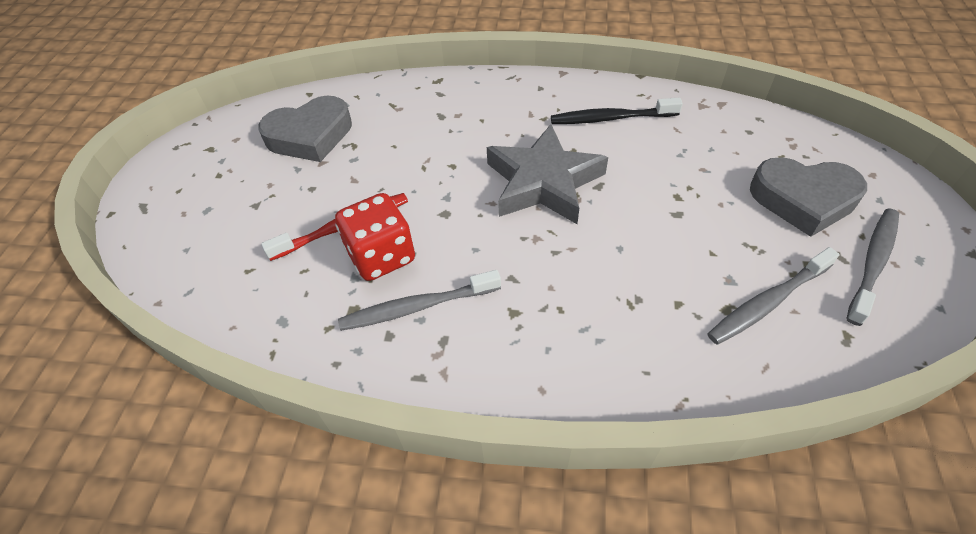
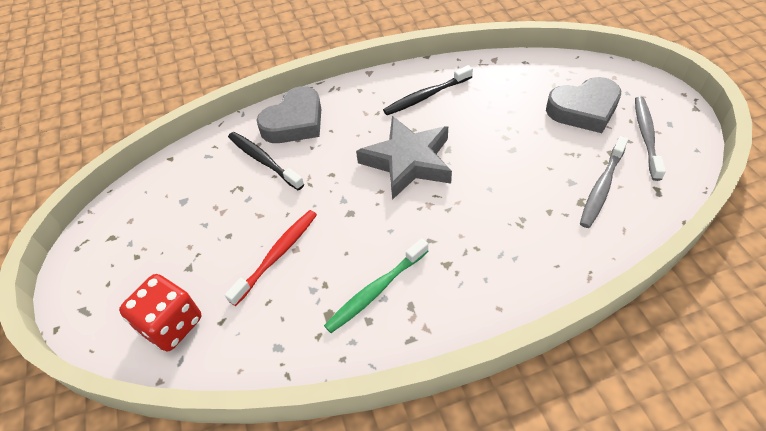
camera: 25 degrees left, 0 degrees up
(310, 136) = (197, 193): grey heart -> grey heart (294, 122)
(381, 256) = (323, 265): red dice -> red dice (172, 324)
(393, 126) = (263, 160): none -> black toothbrush
(417, 307) = (376, 291): grey toothbrush -> green toothbrush

